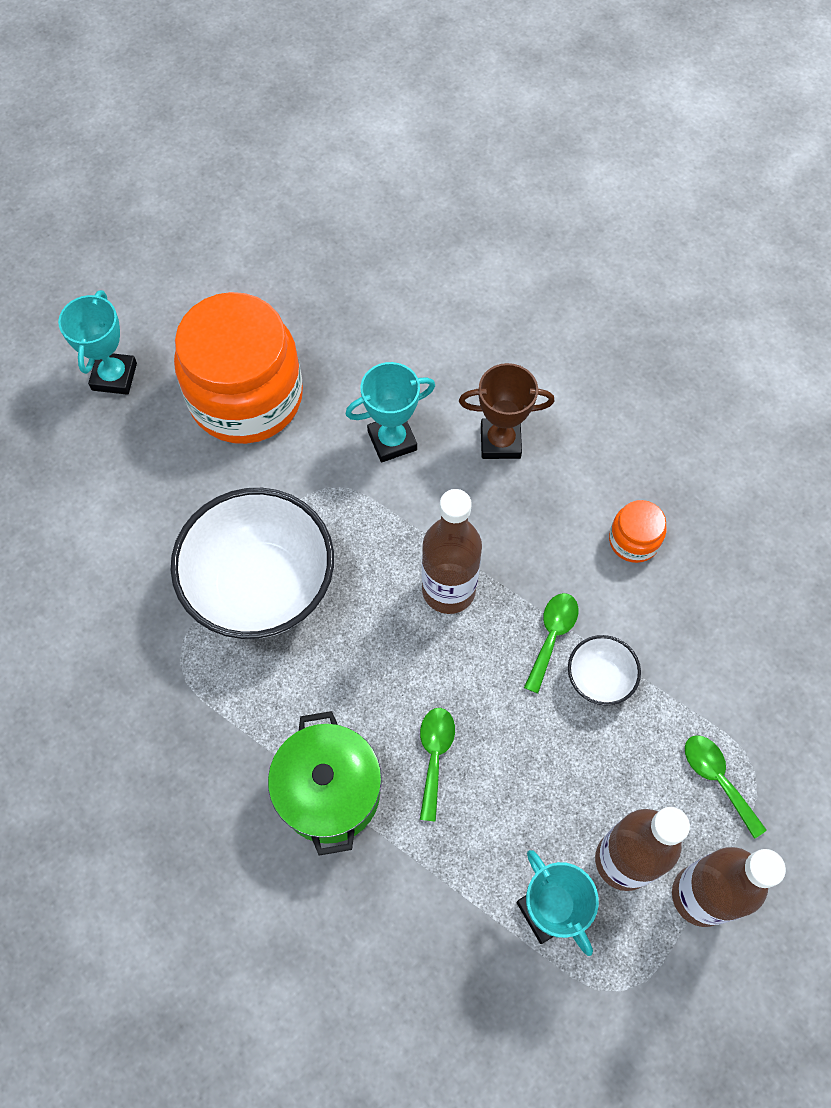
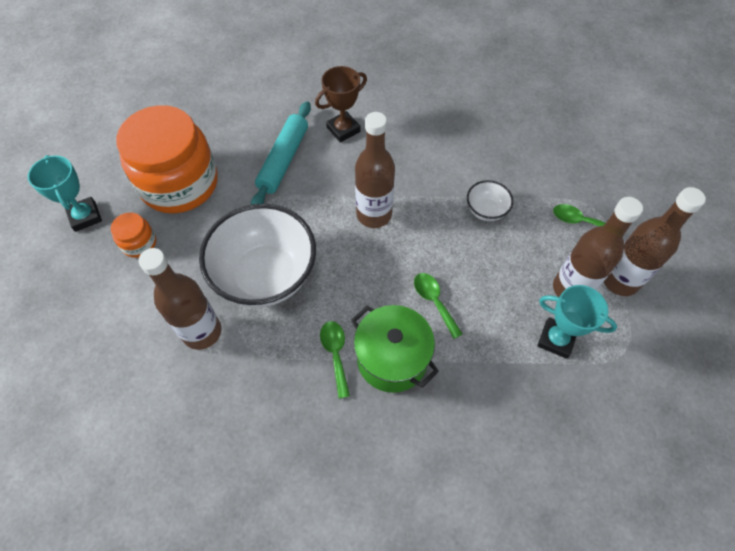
camera: 35 degrees left, 5 degrees down
(144, 611) = (202, 332): none -> brown bottle
(392, 440) = (283, 160): turquoise trophy -> turquoise rolling pin
(552, 636) = (446, 205): green spoon -> green spoon (335, 354)
(633, 540) = (448, 137): orange jar -> orange jar (139, 243)

